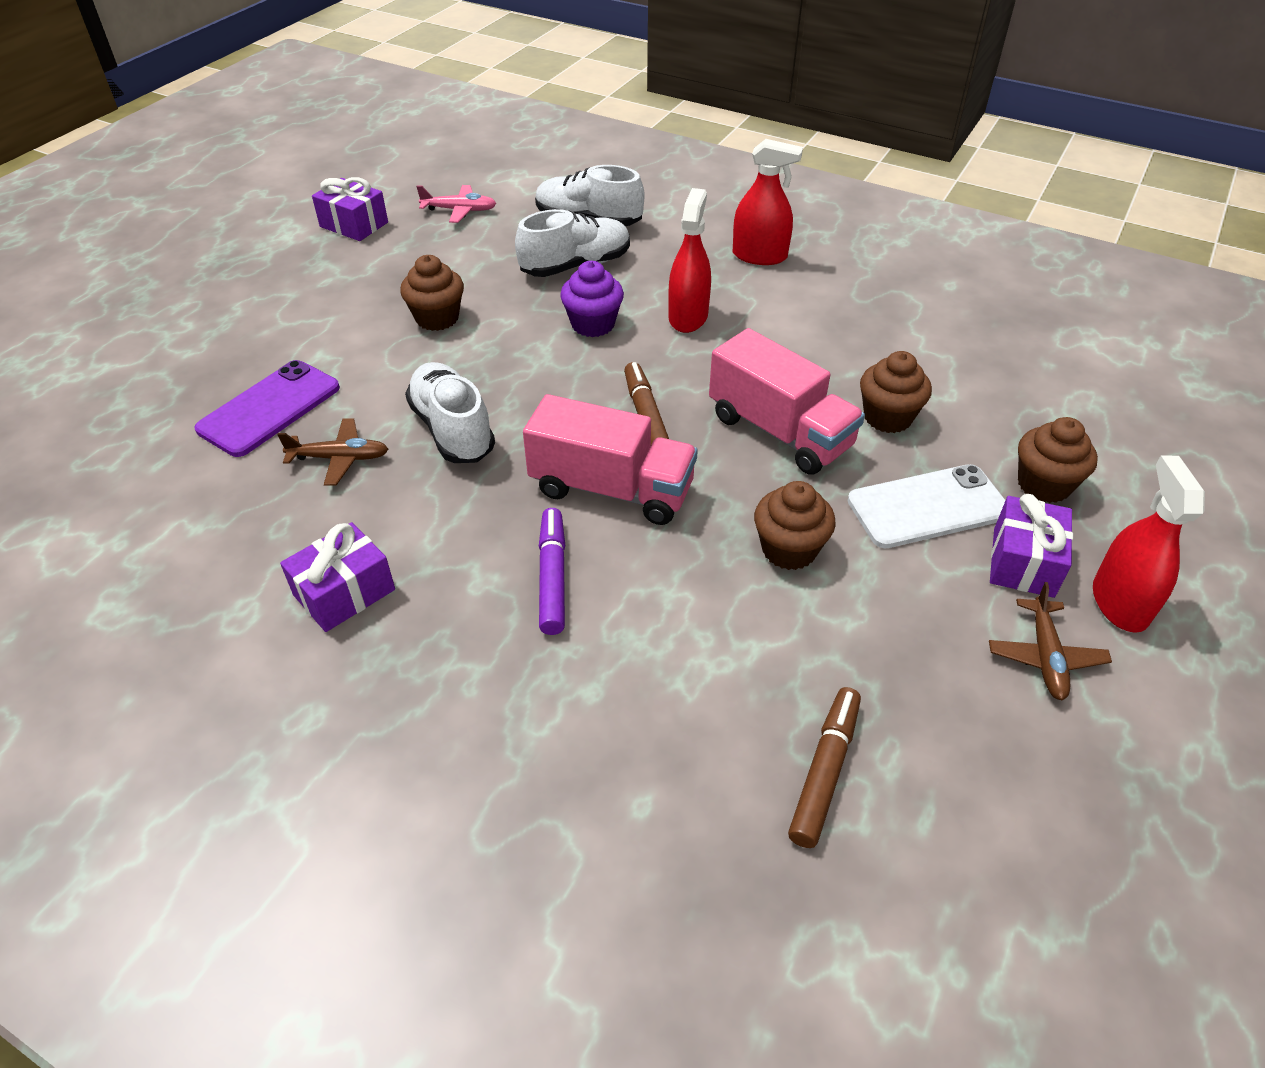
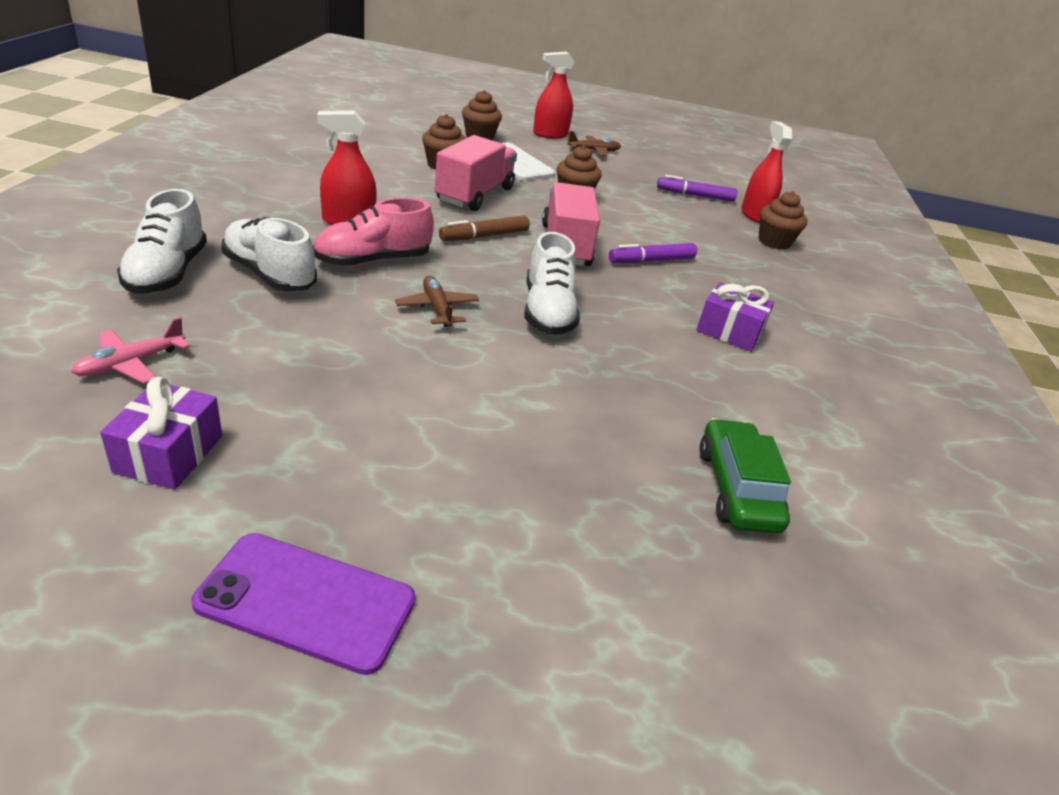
camera: 115 degrees left, 10 degrees down
(121, 479) = (737, 488): none -> green car
(269, 408) = (583, 419): purple phone -> purple phone (306, 602)
(340, 458) = (616, 361): brown plane -> brown plane (437, 308)
(437, 318) = (390, 343): brown cupcake -> brown cupcake (774, 242)
(452, 430) = (547, 312): white shoe -> white shoe turned 45 degrees counterclockwise
(460, 210) = (131, 364): pink plane -> pink plane turned 120 degrees counterclockwise
(593, 324) = (373, 261): purple cupcake -> pink shoe
(759, 256) = (241, 193): red spray bottle -> red spray bottle (755, 214)
(825, 771) = (695, 195): brown marker -> purple marker
(1023, 562) = (539, 148): purple gift -> none

